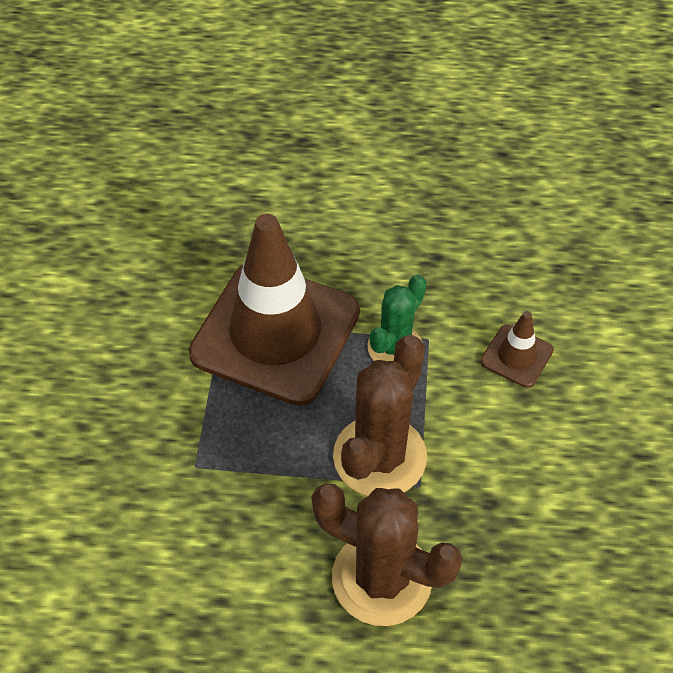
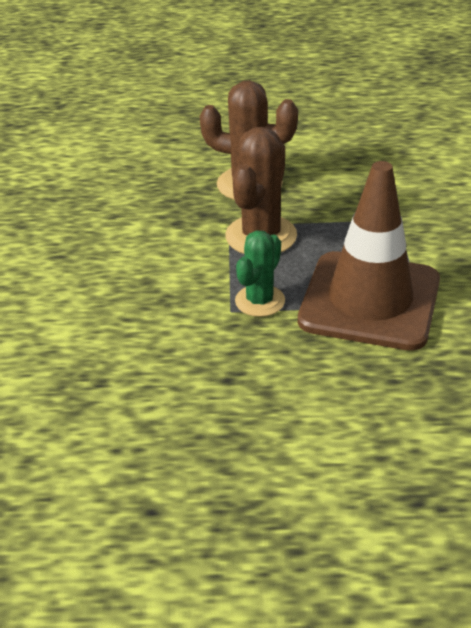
camera: 175 degrees right, 15 degrees down
(516, 356) = (151, 305): brown traffic cone -> none

